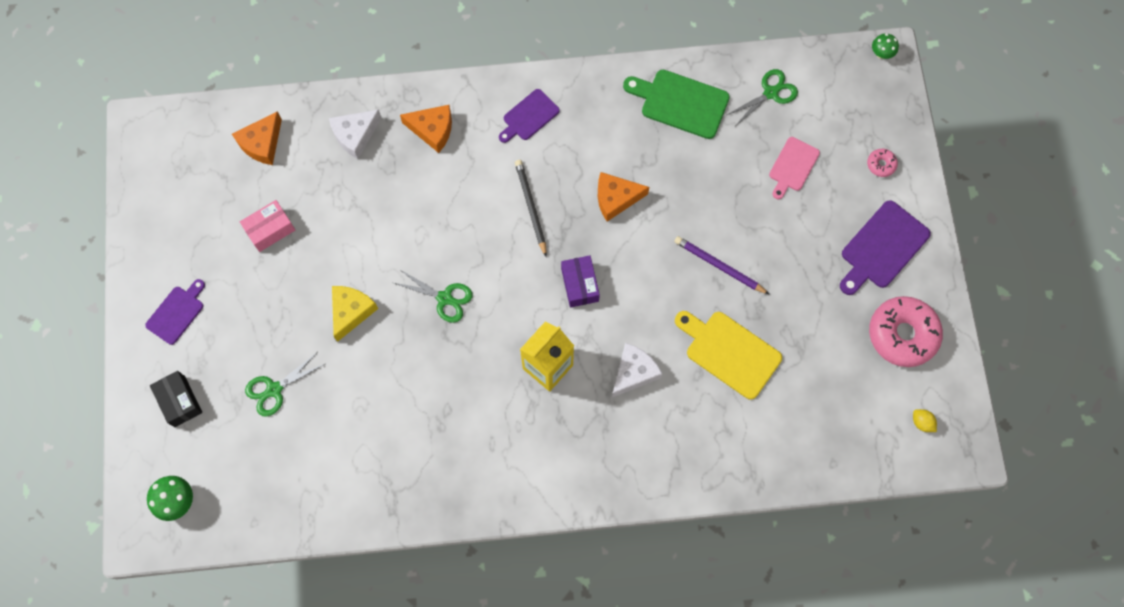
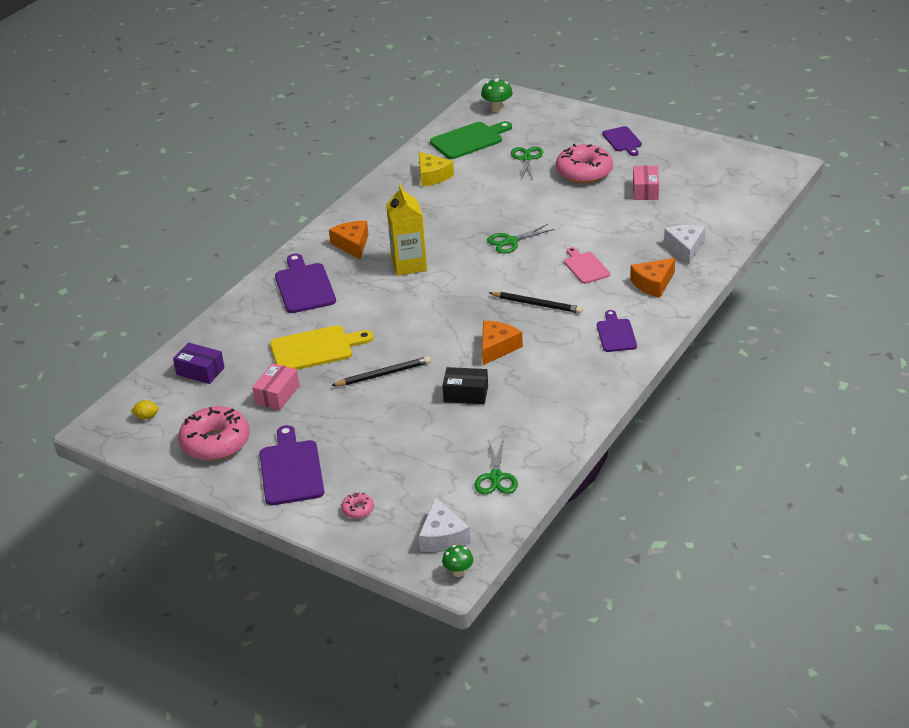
camera: 130 degrees right, 35 degrees down
(179, 401) = (560, 125): black box -> black box (466, 394)
(262, 143) = (720, 207): orange cheese -> orange cheese (352, 245)
(268, 311) = (584, 172): none -> pink donut
(351, 312) = (546, 202): yellow cheese -> yellow cheese (432, 176)
(580, 285) = (450, 302): purple box -> purple box (200, 371)
(633, 372) = (358, 299): white cheese -> white cheese (442, 536)
(650, 441) = (304, 286): none -> purple cutting board
(681, 103) = (543, 419): green cutting board -> green cutting board (469, 140)
(719, 266) = (383, 374): purple pencil -> black pencil
(792, 166) = (416, 455): pink cutting board -> pink cutting board (585, 267)
(810, 334) = (277, 395): none -> pink box

